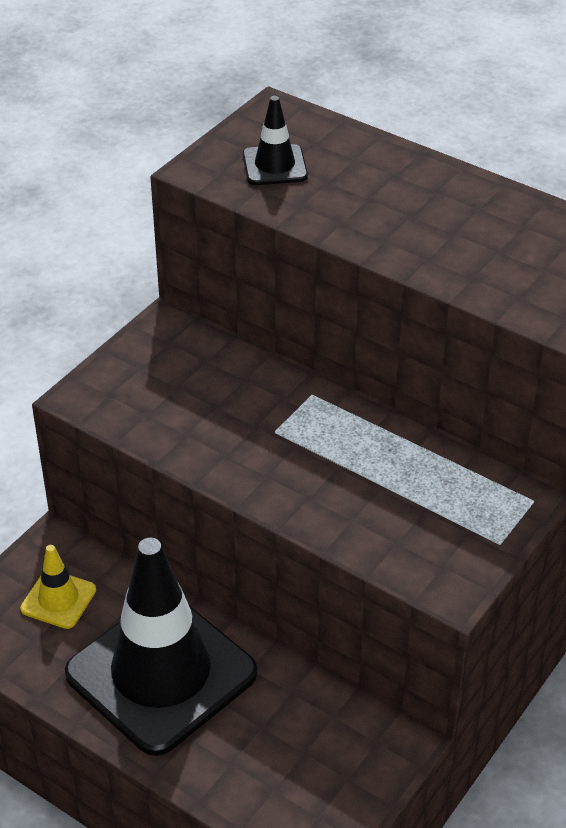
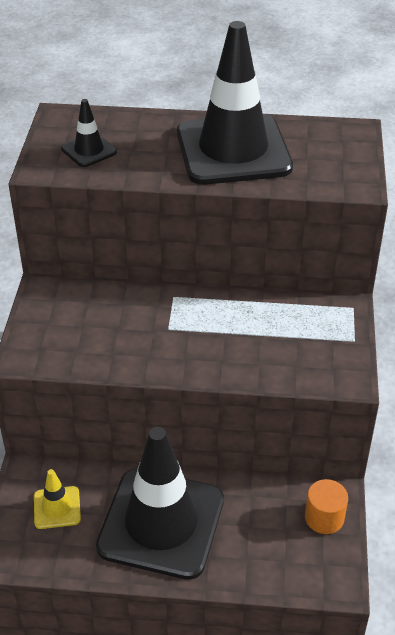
camera: 30 degrees left, 0 degrees up
(362, 762) = (324, 517): none -> orange cylinder
(454, 226) = (233, 150): none -> black traffic cone

